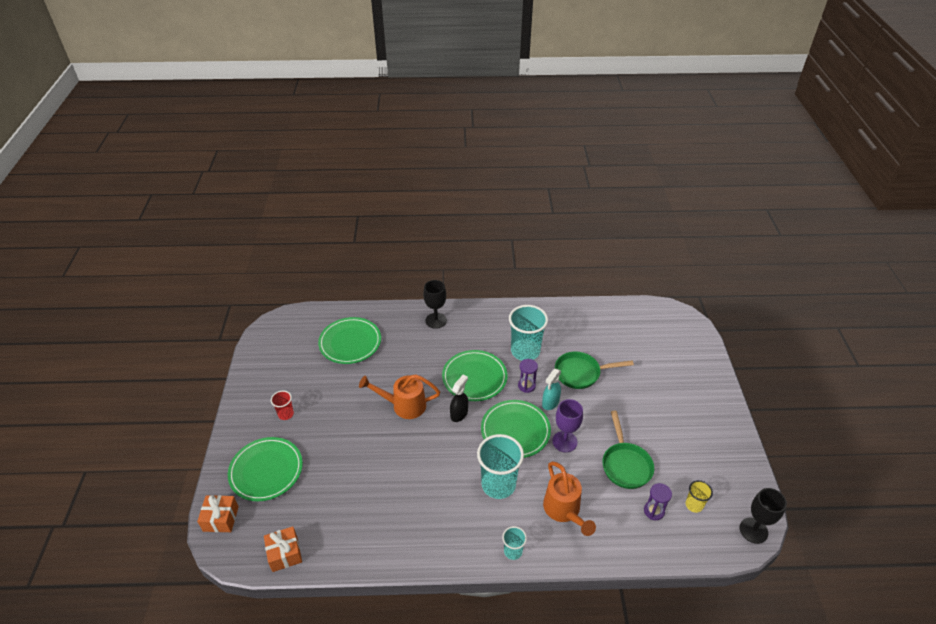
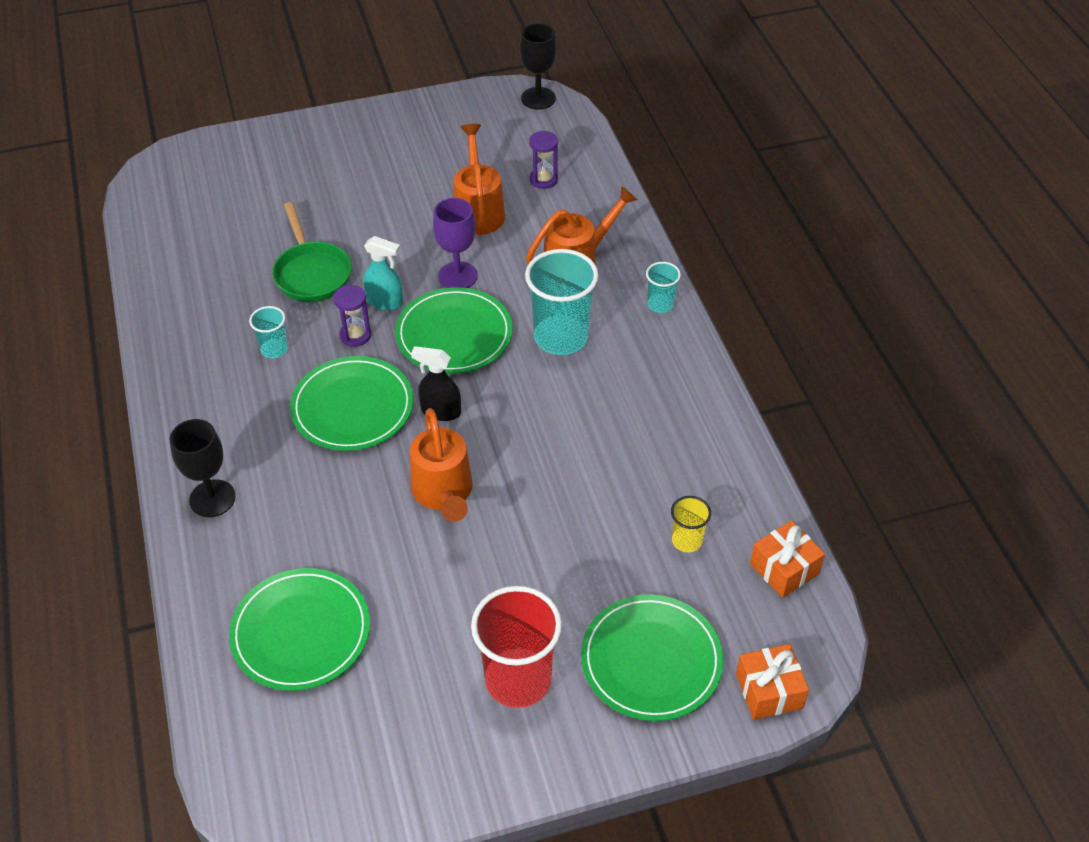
camera: 105 degrees left, 5 degrees up
(286, 414) = (518, 680): red cup -> red cup, size x2.01
(525, 351) = (274, 349): turquoise cup -> turquoise cup, size x0.50
(625, 464) = (478, 210): green pan -> orange watering can
(694, 505) = (520, 146): yellow cup -> yellow cup (686, 540)

